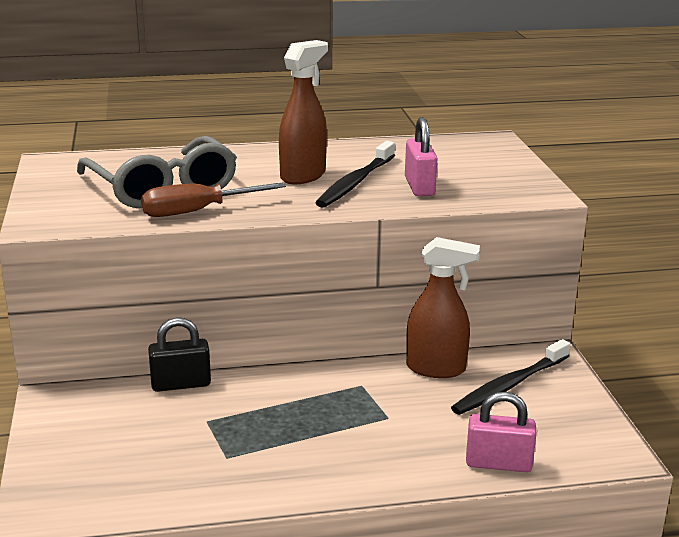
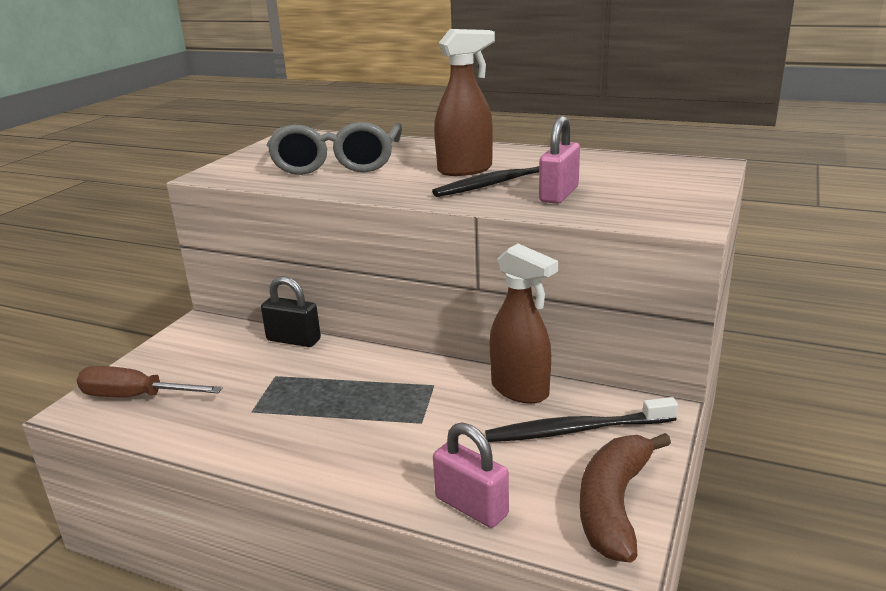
camera: 35 degrees right, 0 degrees up
(197, 211) = (332, 183): brown screwdriver -> brown screwdriver (135, 397)
(588, 428) = (614, 505): none -> brown banana

